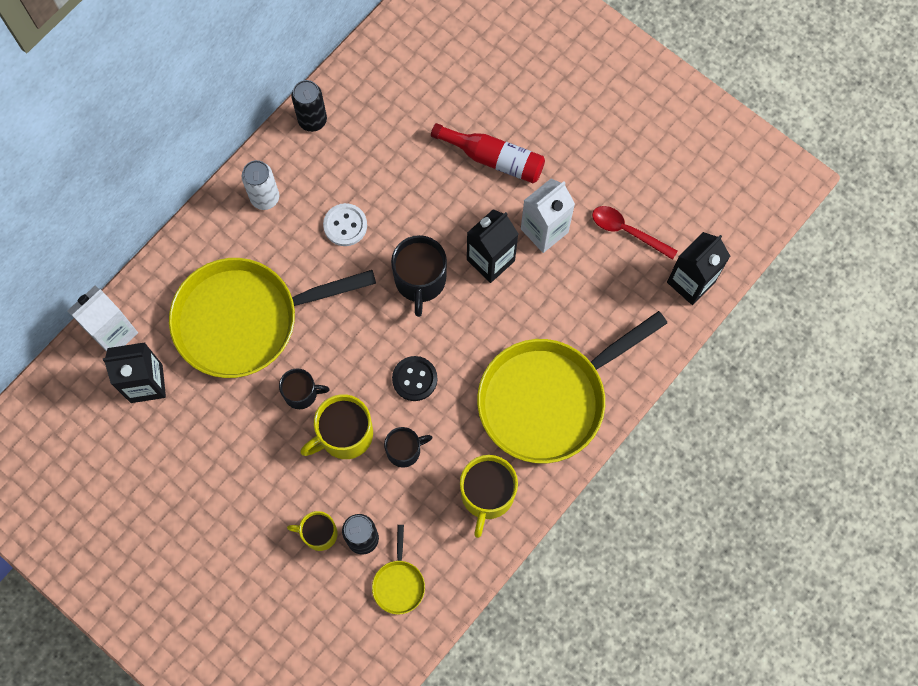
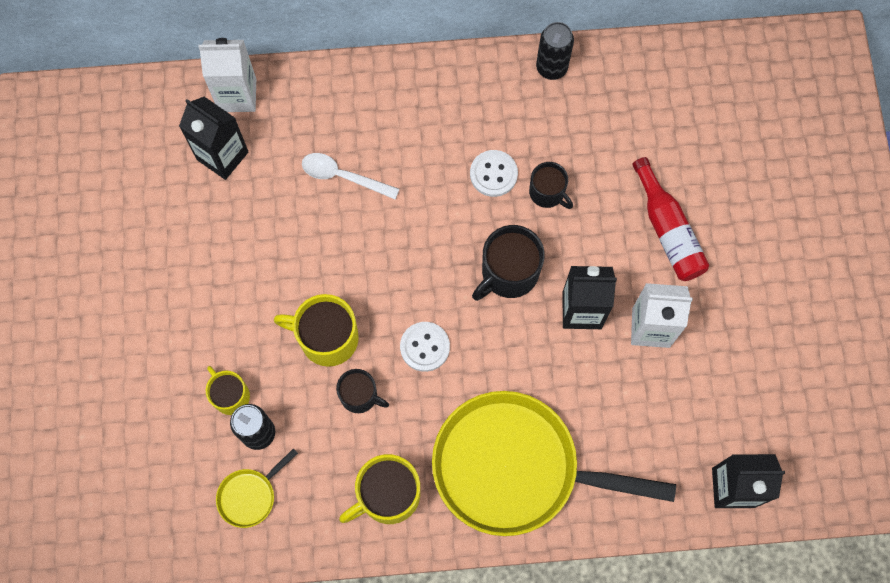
camera: 45 degrees right, 0 degrees up
(245, 320) = (343, 176): yellow pan -> white spoon
(265, 198) = (453, 95): white can -> none
(301, 393) = (327, 274): black mug -> black mug (547, 193)
(414, 379) = (425, 347): black button -> white button
(627, 231) = (721, 393): red spoon -> none

